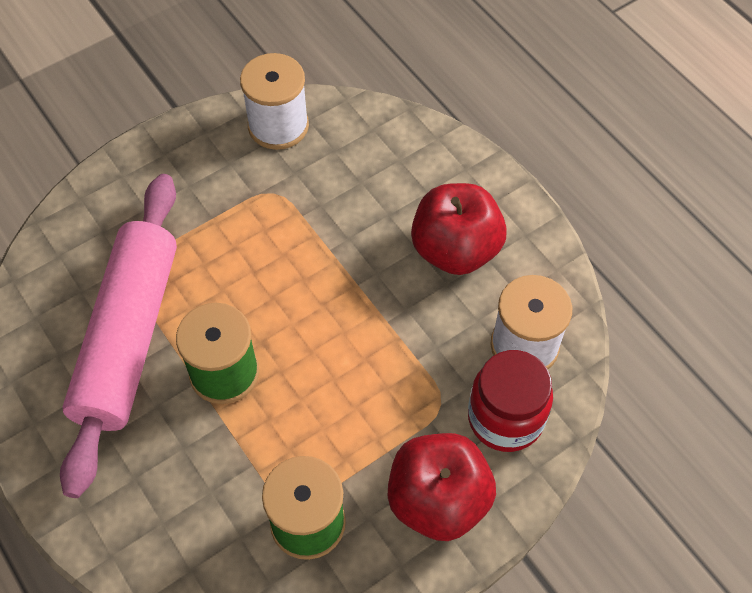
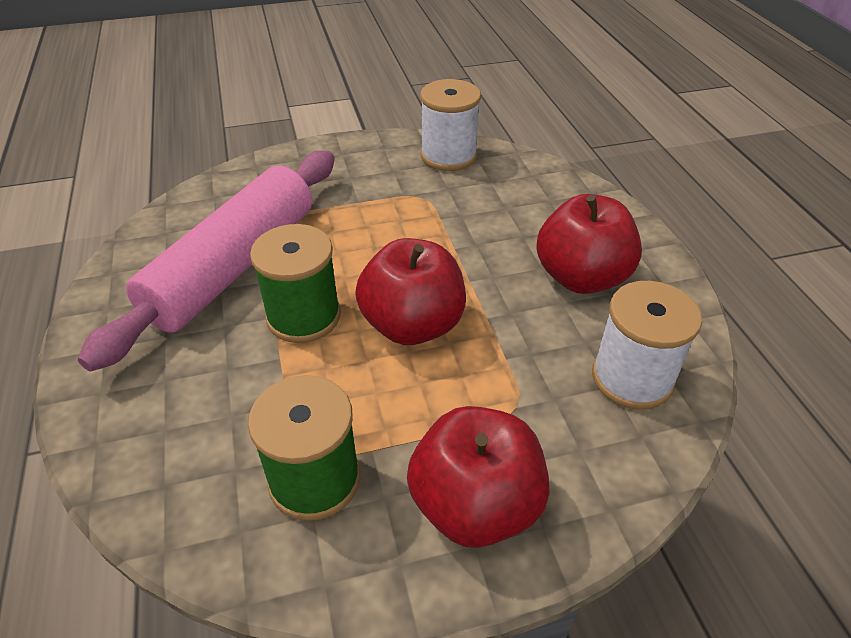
camera: 20 degrees right, 15 degrees down
(325, 350) = (412, 325): none -> red apple
(505, 418) = (587, 443): red jar -> none

